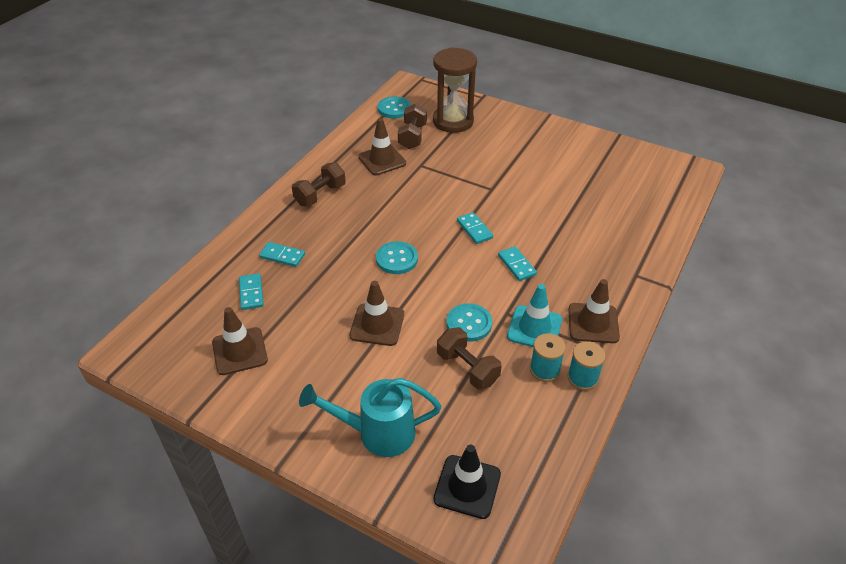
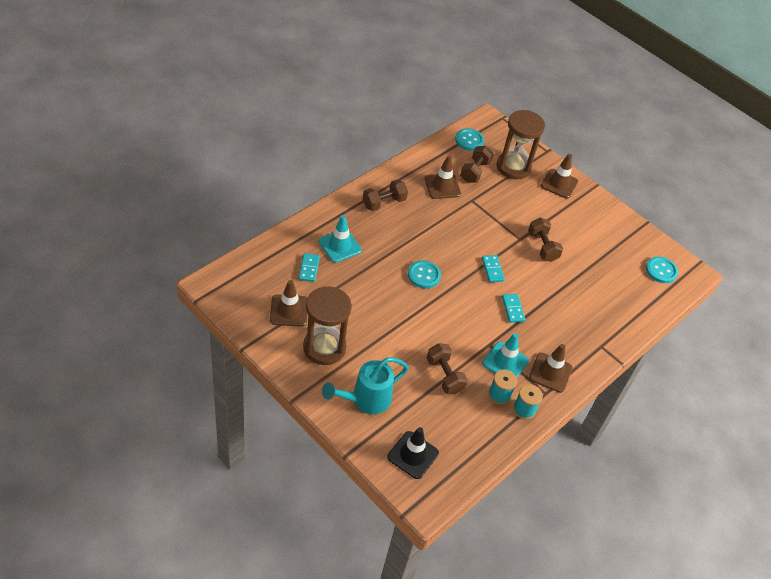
camera: 10 degrees right, 5 degrees up
(282, 256) = (340, 246): turquoise domino -> turquoise traffic cone
(300, 383) = (324, 347): none -> brown hourglass
(377, 325) = (391, 322): brown traffic cone -> brown traffic cone (559, 184)
(378, 433) = (366, 400): turquoise watering can -> turquoise watering can turned 45 degrees counterclockwise
(469, 324) = (458, 343): turquoise button -> turquoise button (661, 271)
(520, 190) = (542, 247): none -> brown dumbbell

